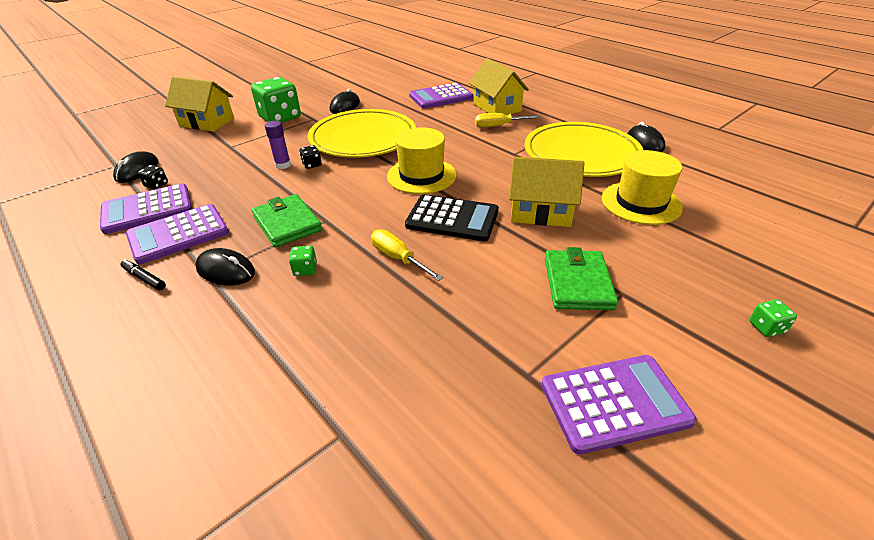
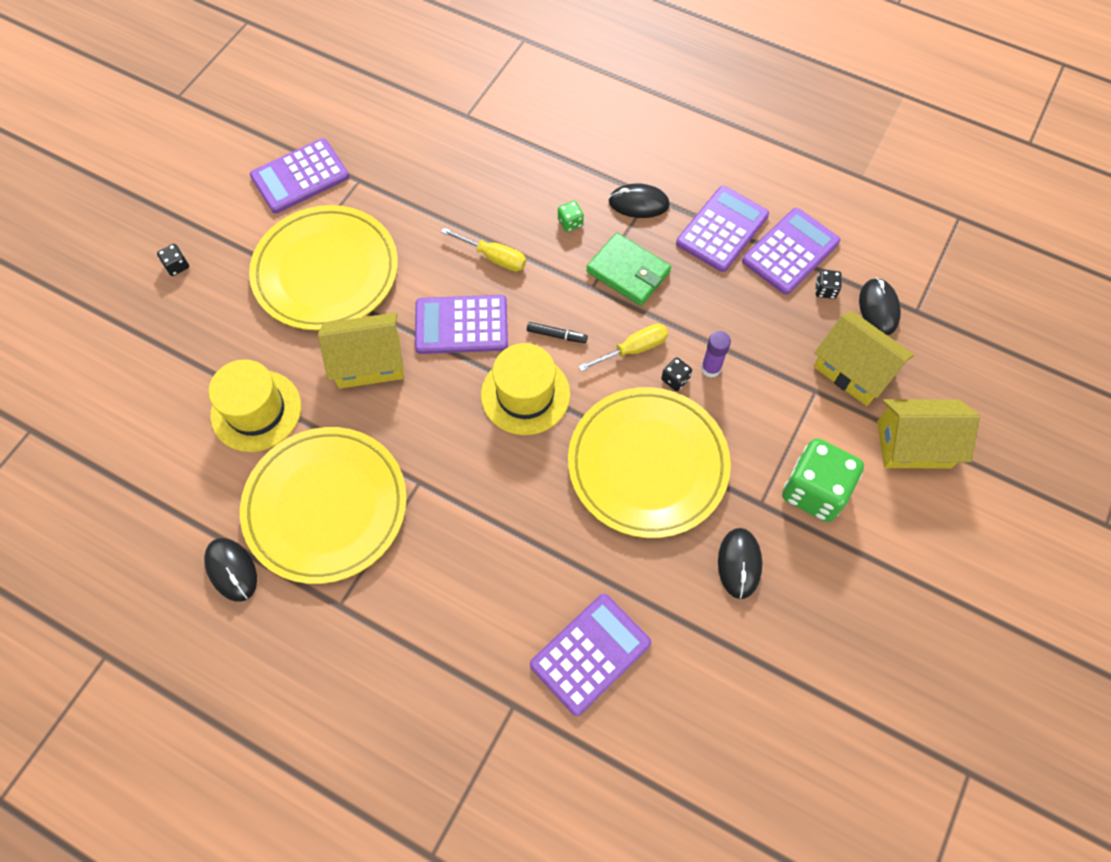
camera: 160 degrees right, 25 degrees up
(144, 278) = (700, 177): black marker -> black marker (556, 335)
(452, 219) = (461, 325): black calculator -> purple calculator
(496, 107) = (477, 636): yellow house -> yellow house (853, 370)
(499, 126) = (458, 563): yellow screwdriver -> yellow screwdriver (633, 349)
(577, 283) = (326, 272): green wallet -> yellow plate
(766, 327) = (177, 266): green dice -> black dice

